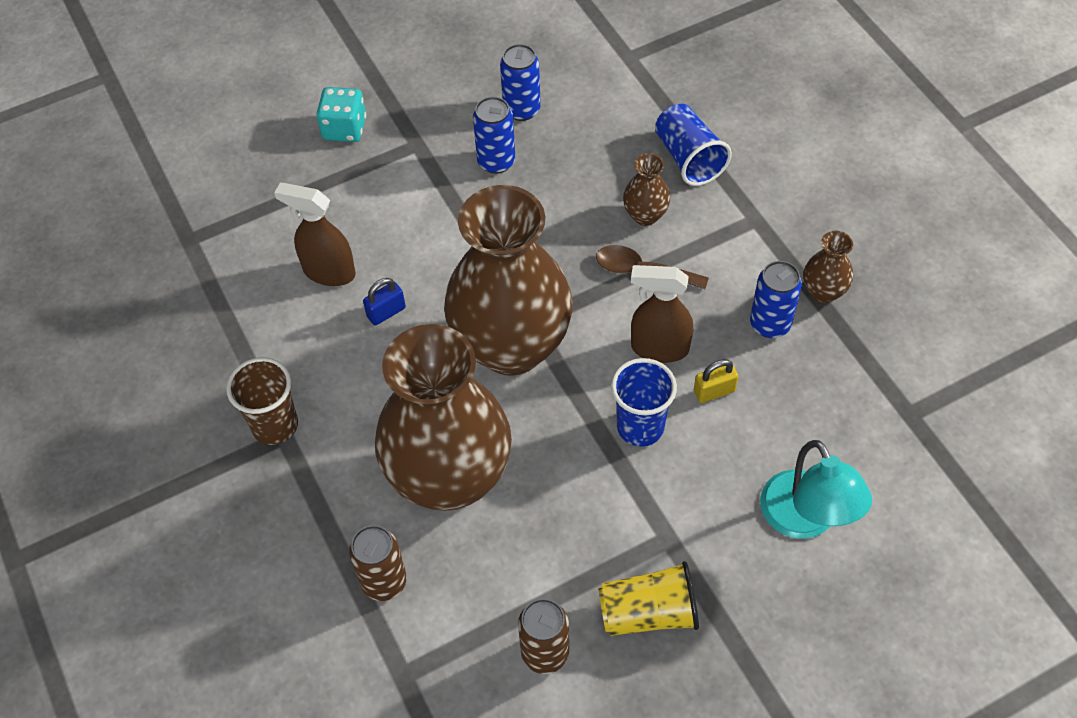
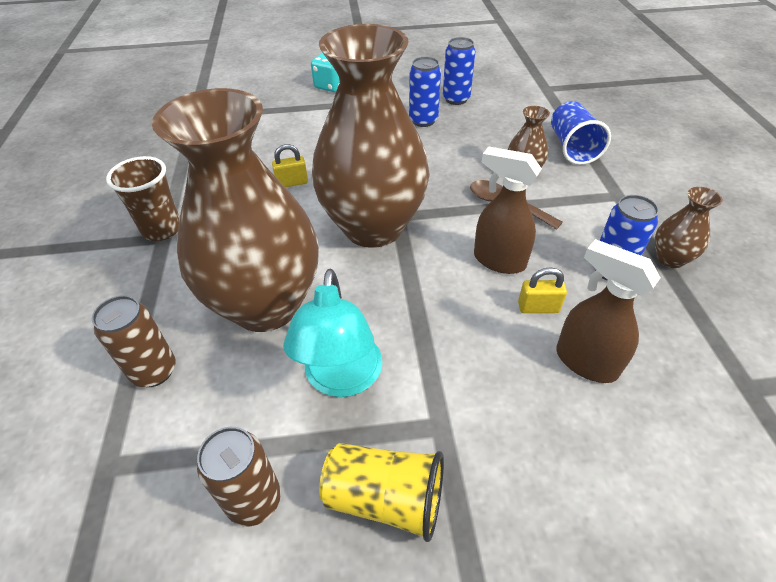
camera: 20 degrees right, 10 degrees down
(328, 272) = (269, 151): brown spray bottle -> brown spray bottle (585, 362)
(386, 312) = (292, 183): blue padlock -> yellow padlock
(640, 427) = (455, 316): blue cup -> none
(805, 519) = (602, 459): turquoise lamp -> turquoise lamp (342, 379)

